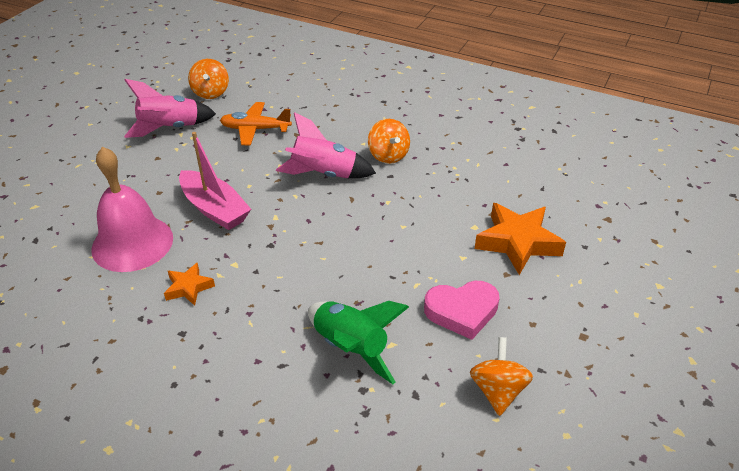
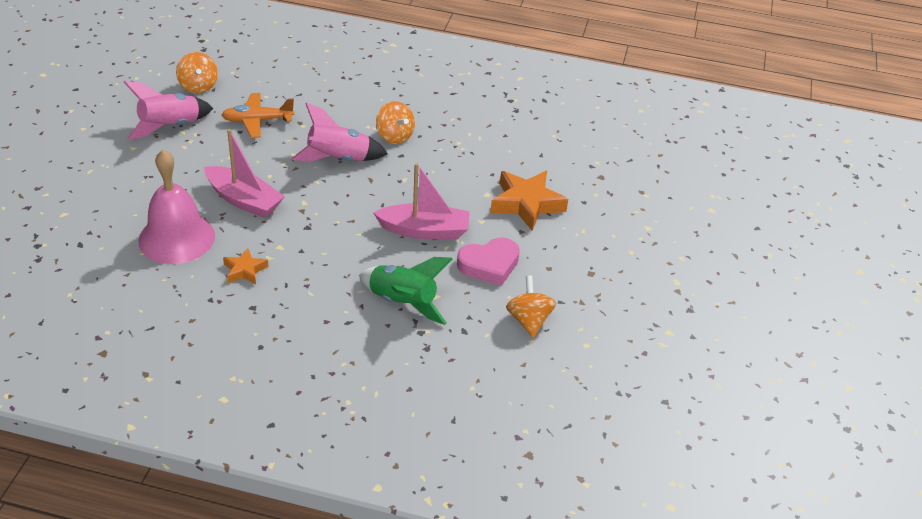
camera: 15 degrees left, 0 degrees up
(396, 262) = (424, 230): none -> pink boat

